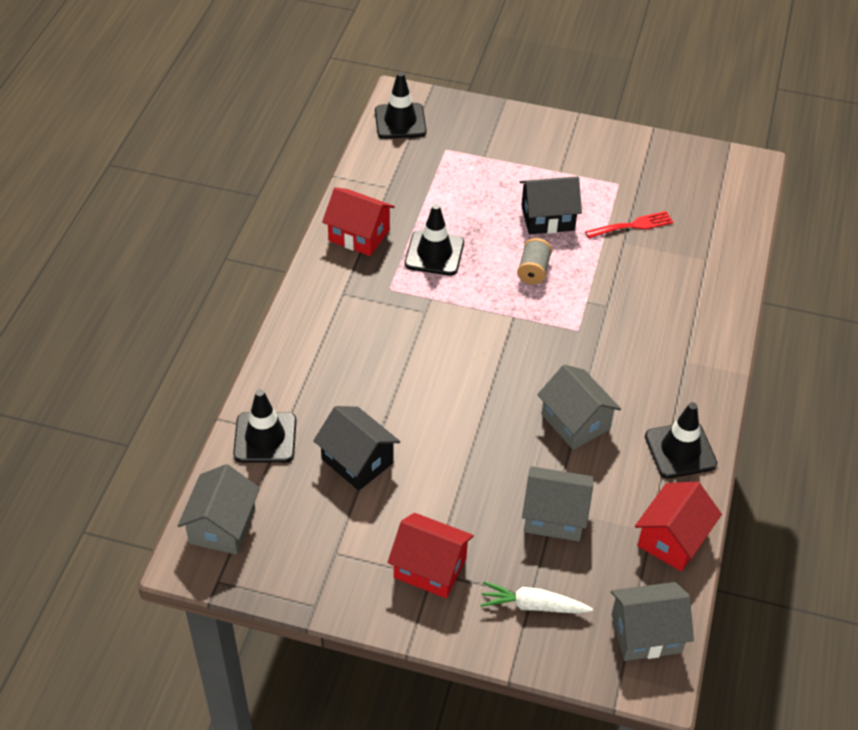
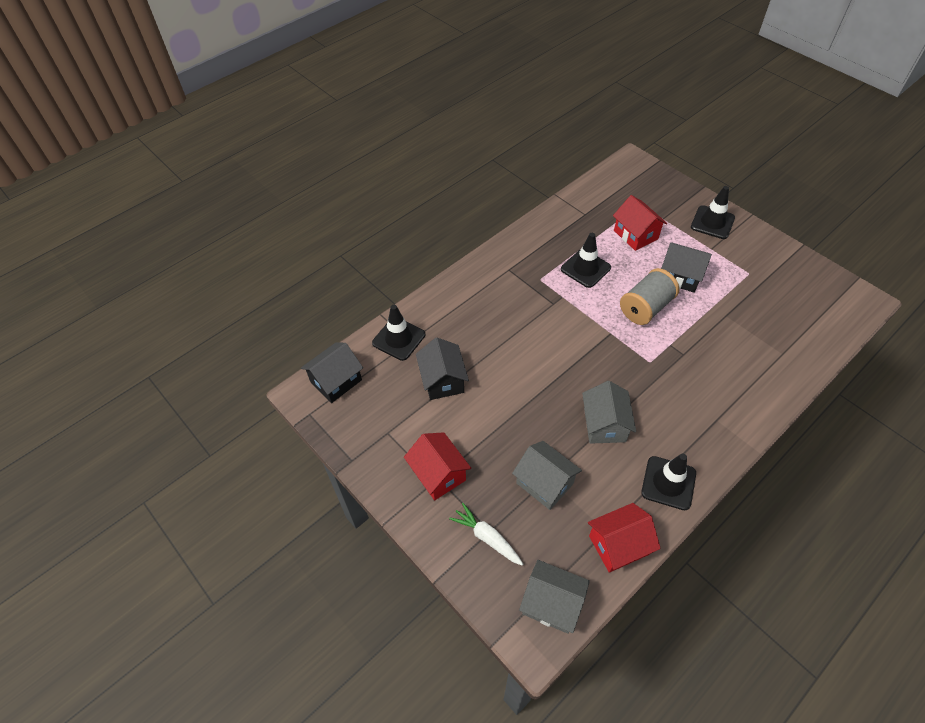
camera: 35 degrees right, 5 degrees up
(222, 526) = (336, 381): grey house -> black house
(359, 235) = (544, 237): red house -> red house (635, 235)
(400, 121) = (621, 175): black traffic cone -> black traffic cone (712, 222)
(533, 271) = (645, 308): grey spool -> grey spool, size x1.68
(633, 225) = (740, 306): red fork -> none

